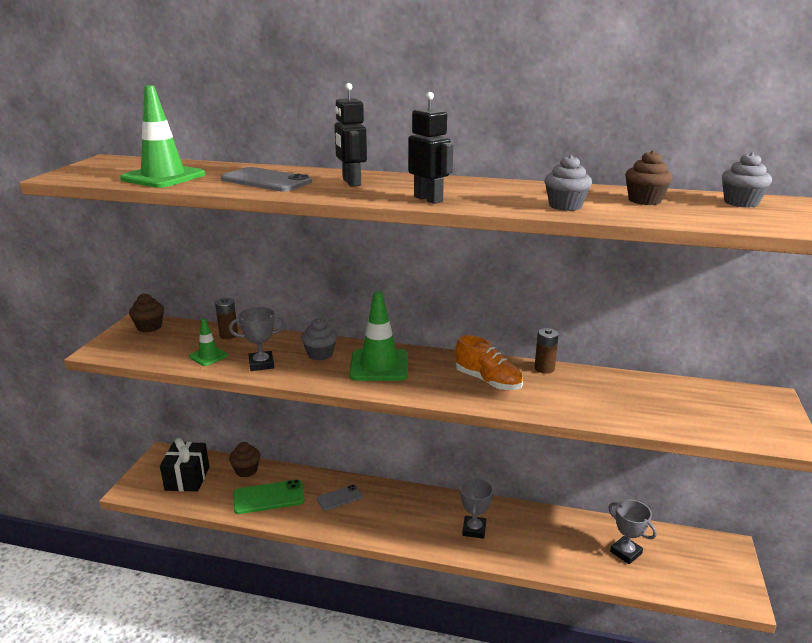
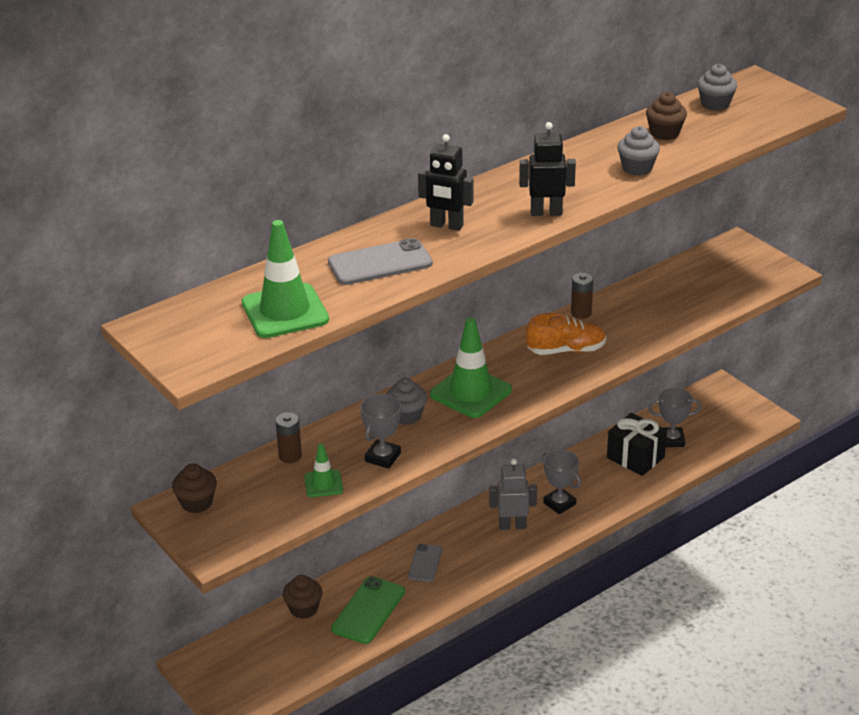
camera: 50 degrees left, 10 degrees up
(187, 478) = (265, 658): black gift -> black gift (635, 457)
(422, 518) = (512, 525): none -> grey robot

